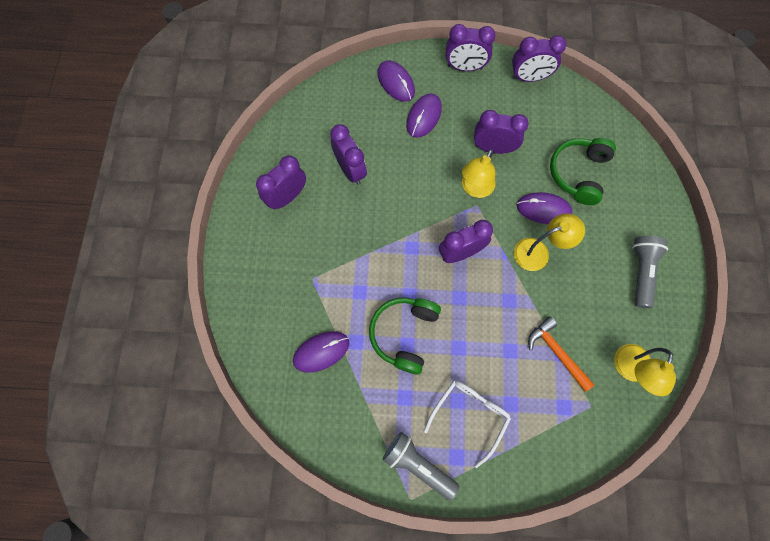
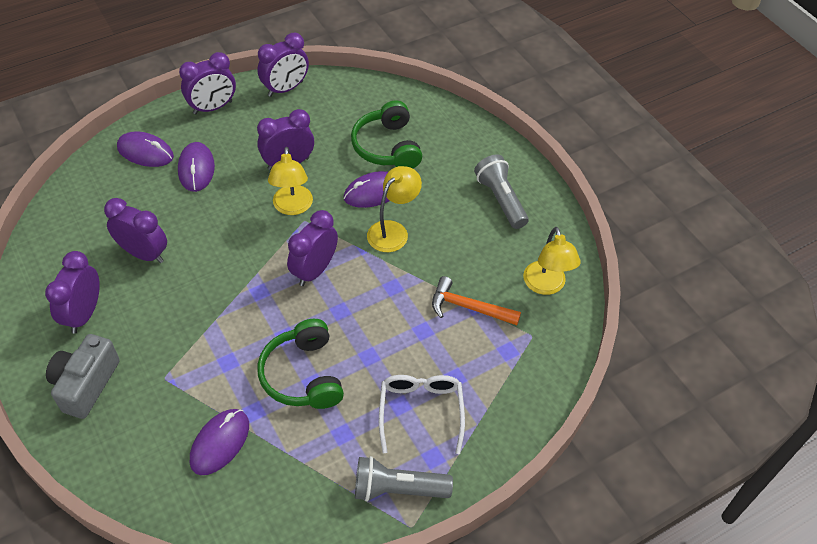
camera: 35 degrees left, 20 degrees down
(261, 253) = (86, 384): none -> grey camera

